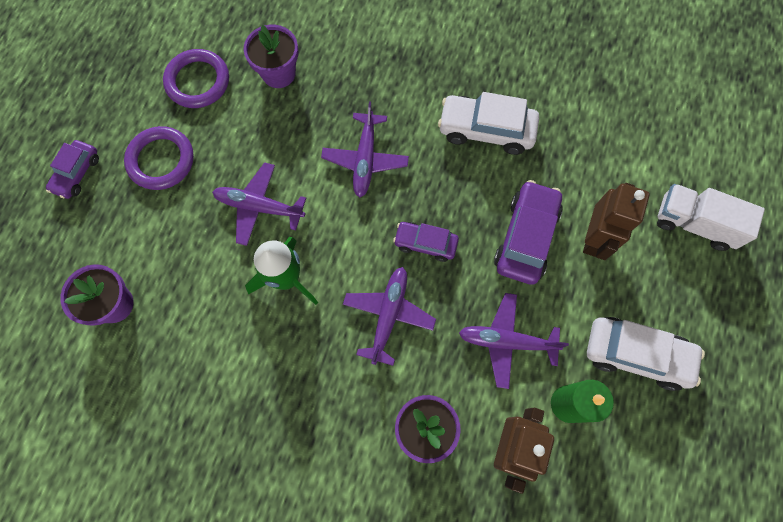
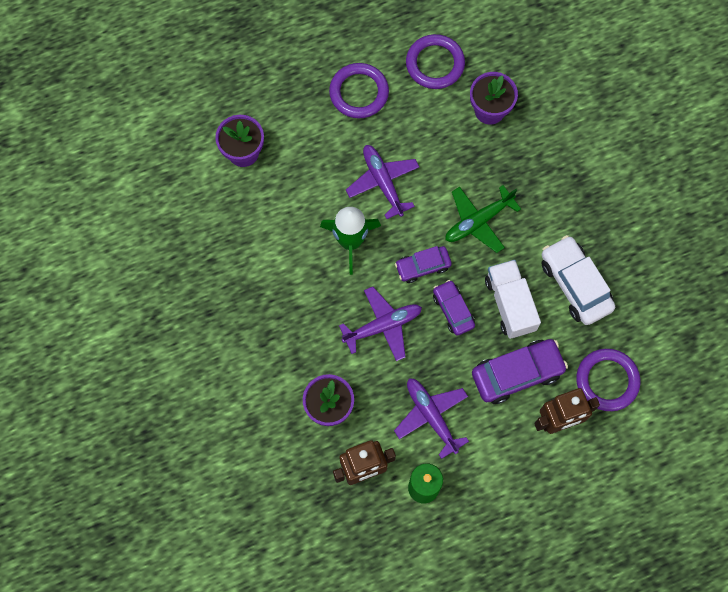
camera: 50 degrees right, 0 degrees up
(77, 173) = (304, 50): purple car -> purple car (423, 266)
(365, 159) = (478, 221): purple plane -> green plane
(589, 172) = (607, 381): none -> purple ring
(636, 354) = (497, 509): white car -> none
(694, 223) = (633, 483): white truck -> white truck (510, 304)

